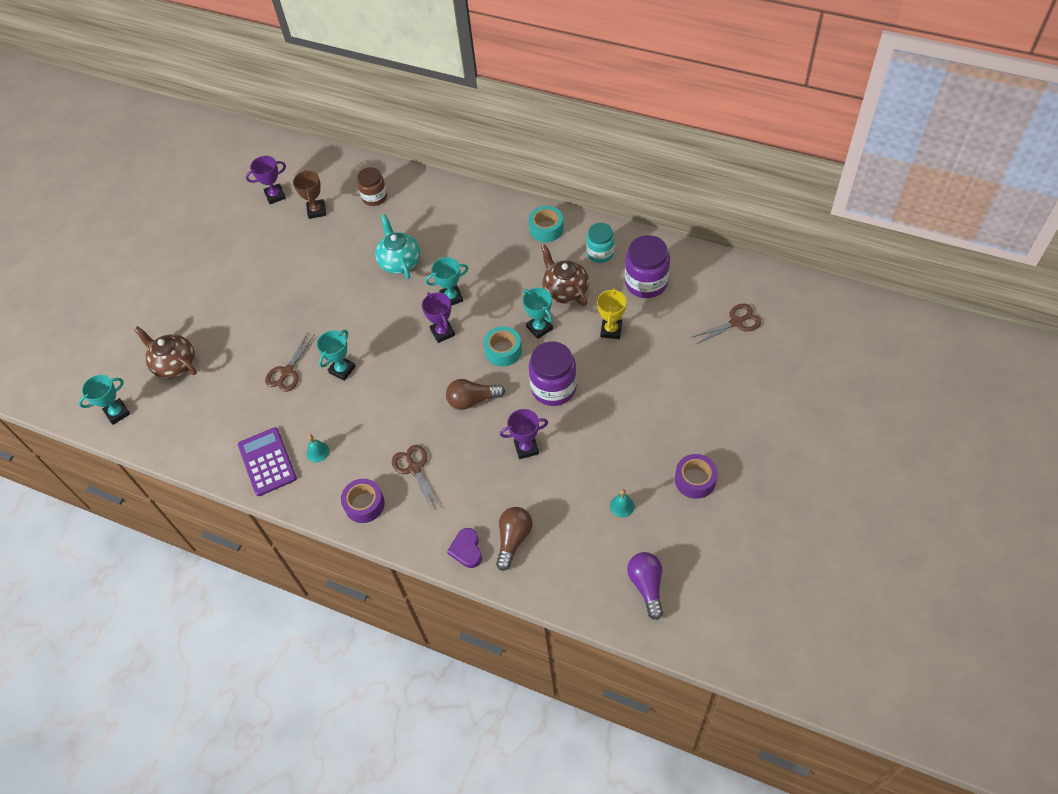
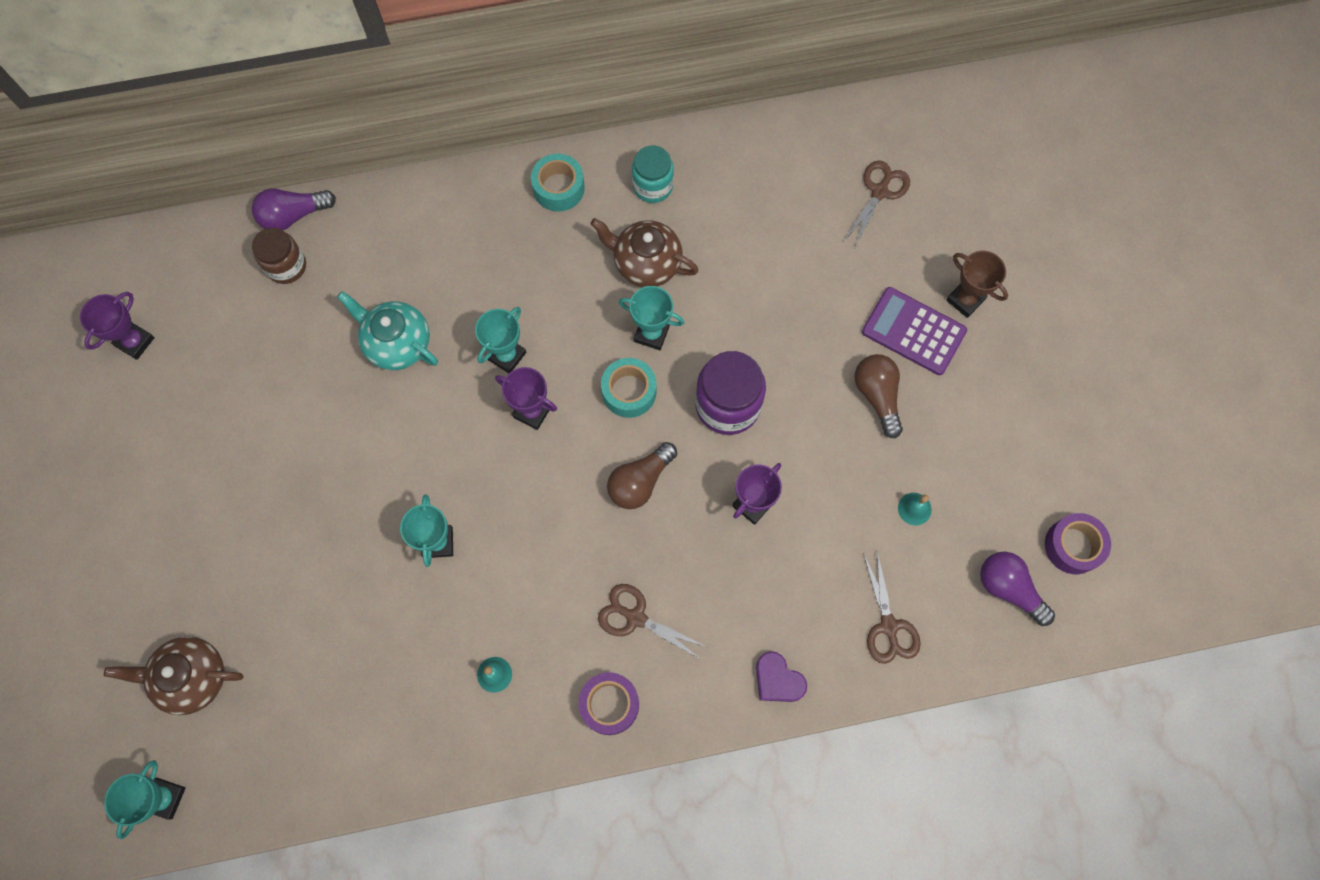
camera: 40 degrees left, 15 degrees up
(267, 462) = (437, 730): purple calculator -> purple calculator (913, 331)
(287, 372) = (364, 591): brown scissors -> brown scissors (888, 626)
(316, 211) = (217, 332): brown trophy -> brown trophy (965, 300)
(397, 175) = (293, 216): none -> purple light bulb
(513, 539) = (822, 631): brown light bulb -> brown light bulb (877, 396)
(611, 330) = (741, 286): yellow trophy -> none
(646, 282) = (737, 196): purple jar -> none
(695, 480) = (971, 425): purple tape -> purple tape (1073, 546)

